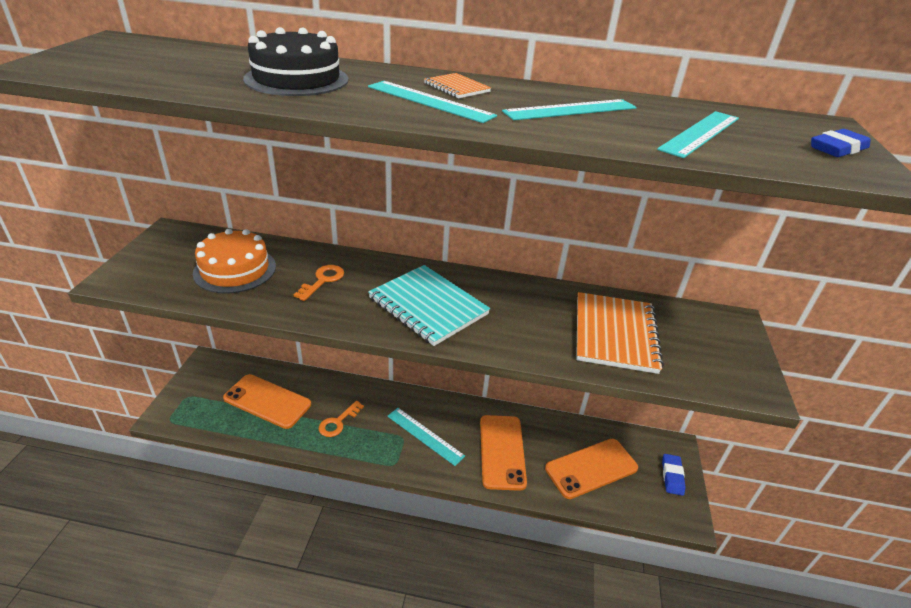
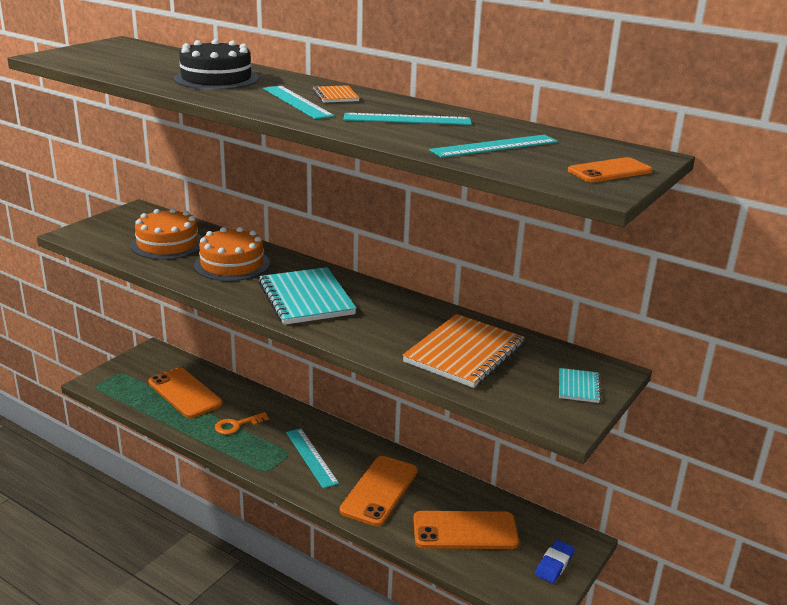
camera: 25 degrees right, 10 degrees down
(322, 280) = (232, 264): orange key -> orange cake
(729, 345) = (578, 387): none -> turquoise notebook
(837, 148) = (609, 171): blue eraser -> orange phone

